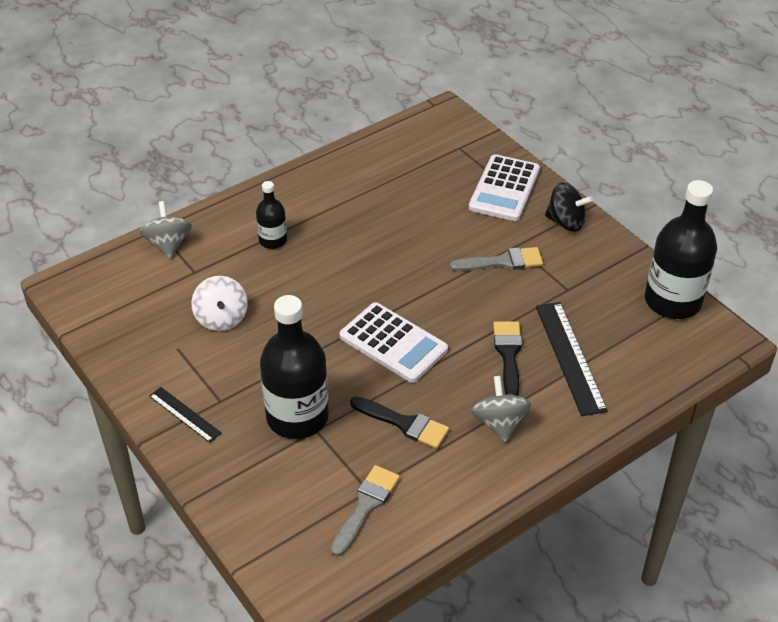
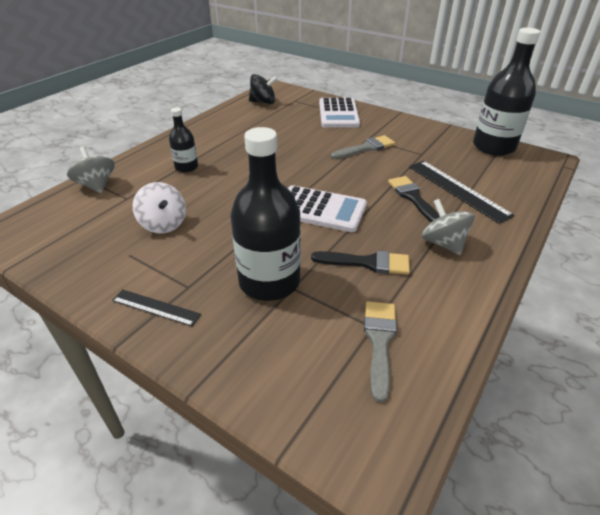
camera: 20 degrees left, 5 degrees down
(566, 222) = (391, 122): black spinning top -> black spinning top (263, 102)

